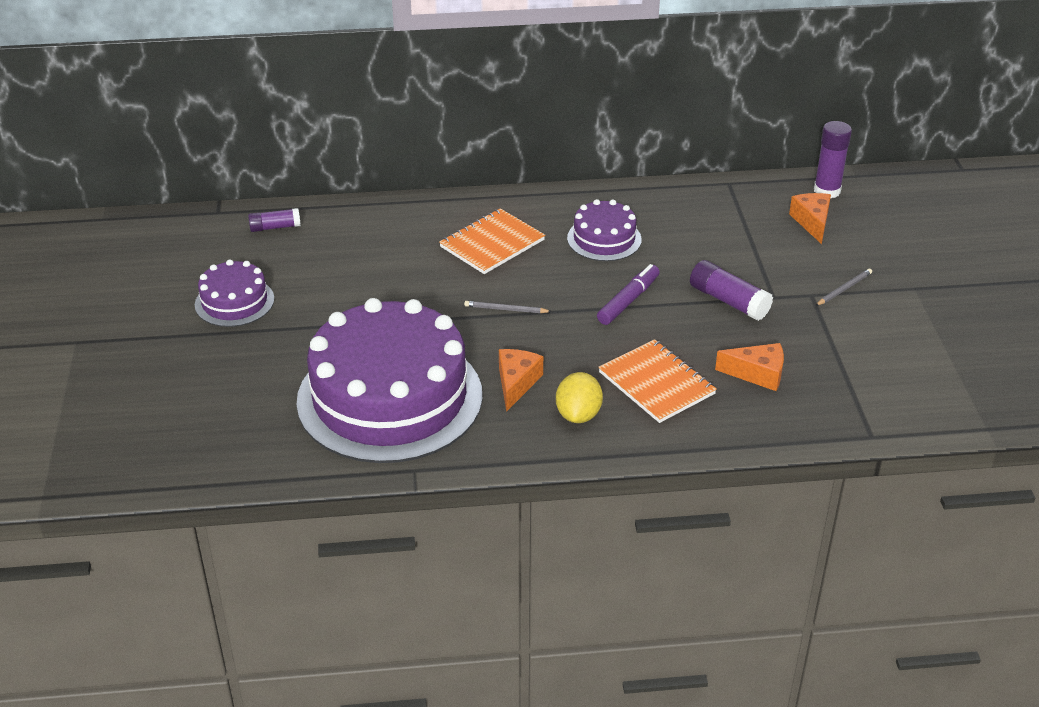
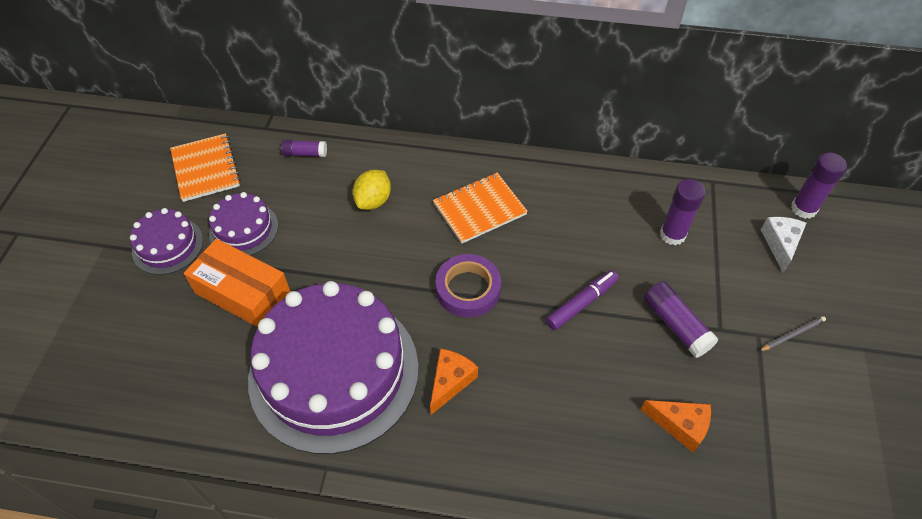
camera: 15 degrees right, 15 degrees up
(259, 353) = (243, 293): none -> orange box
(505, 309) = (468, 289): grey pencil -> purple tape
(578, 414) = (495, 435): yellow lemon -> yellow lemon (373, 201)
(604, 239) = (580, 224): purple cake -> purple cake (167, 245)
(656, 383) = (579, 413): orange notebook -> orange notebook (205, 169)
(702, 232) = (672, 235): none -> purple glue stick
(812, 222) = (780, 244): orange cheese -> white cheese

